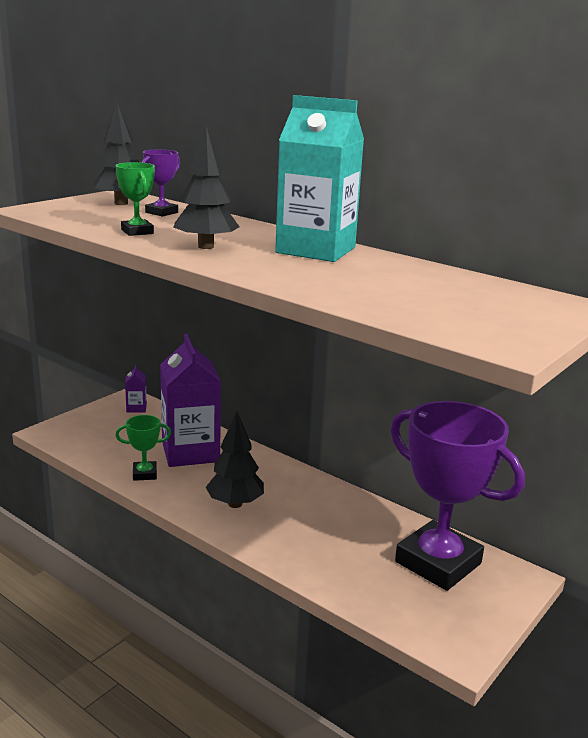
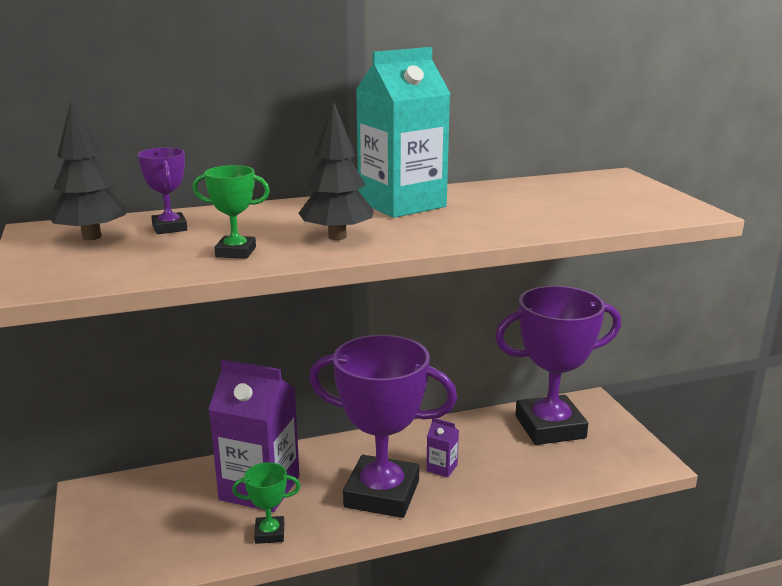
camera: 55 degrees left, 0 degrees up
(136, 408) = (119, 493): purple carton -> purple carton (442, 468)
(144, 474) = (269, 533): green trophy -> green trophy turned 60 degrees clockwise
(235, 504) = (382, 494): black tree -> purple trophy

